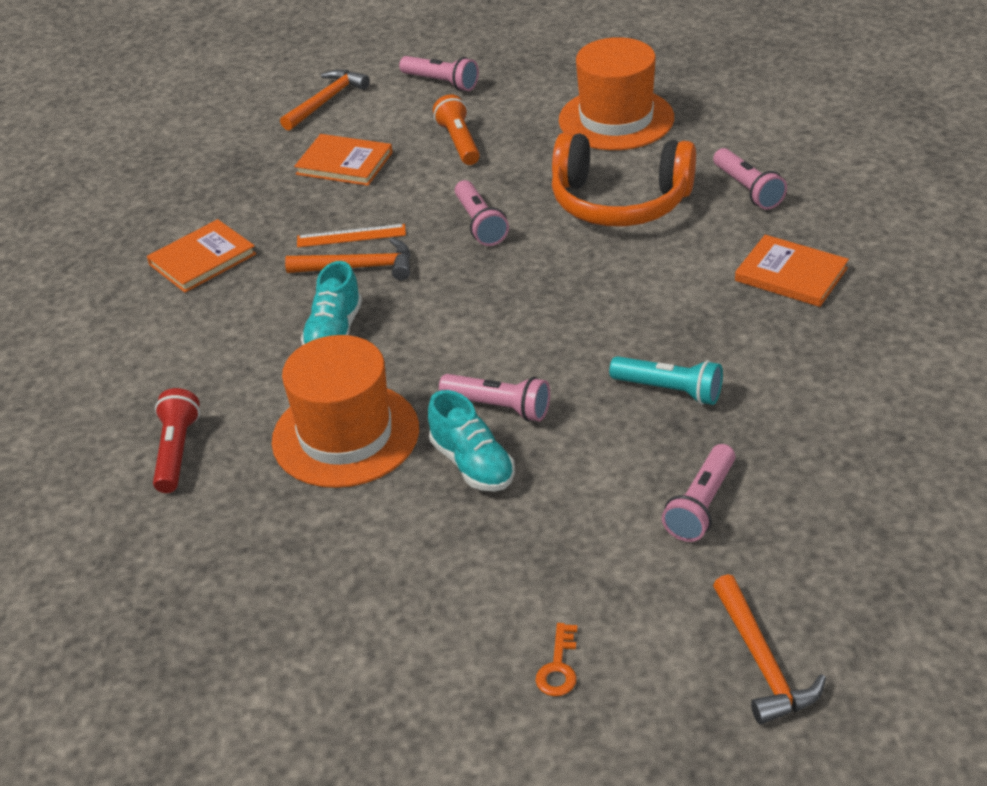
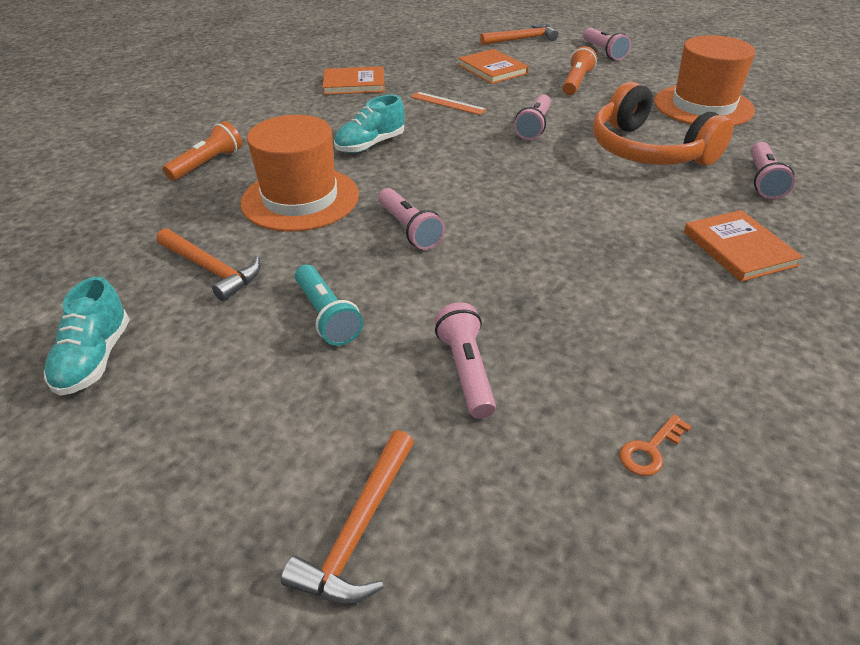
camera: 35 degrees right, 0 degrees up
(177, 451) = (208, 164): red flashlight -> orange flashlight
(359, 267) = (430, 119): orange hammer -> orange hammer (211, 269)
(472, 464) = (347, 253): turquoise shoe -> turquoise shoe (95, 359)
(558, 667) = (216, 419): orange key -> orange key (650, 450)
(669, 390) = (541, 278): turquoise flashlight -> turquoise flashlight (327, 316)
(701, 505) = (466, 370): pink flashlight -> pink flashlight turned 105 degrees clockwise

